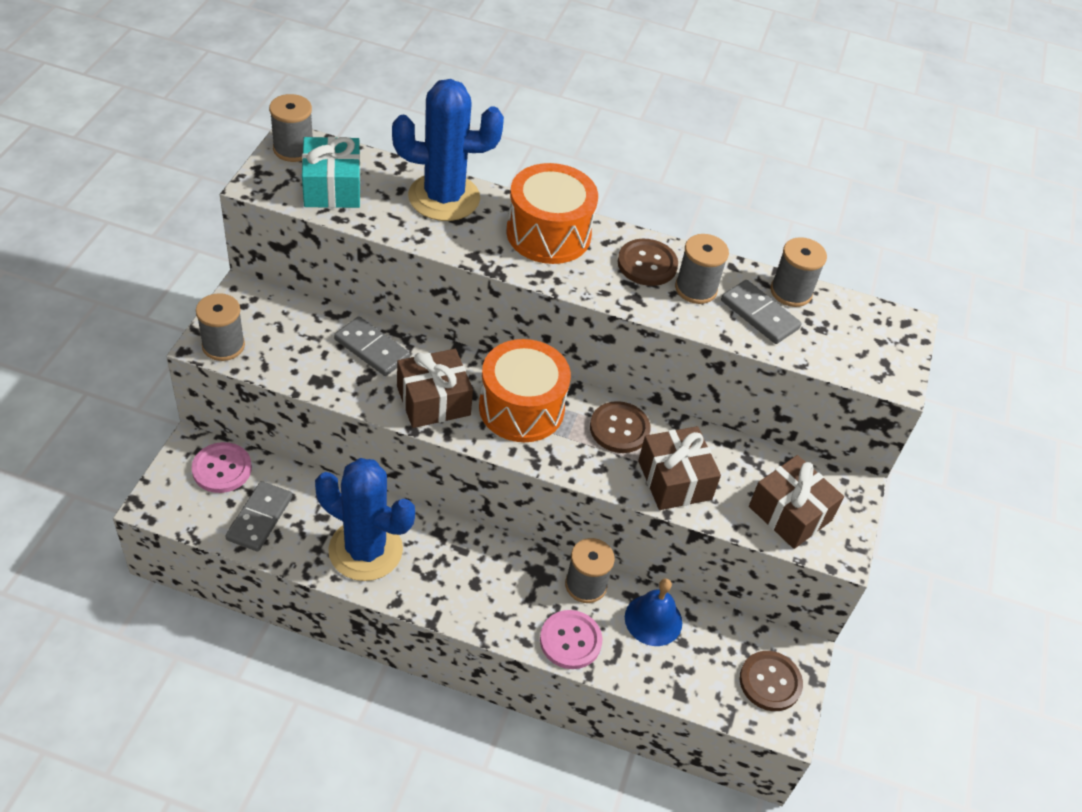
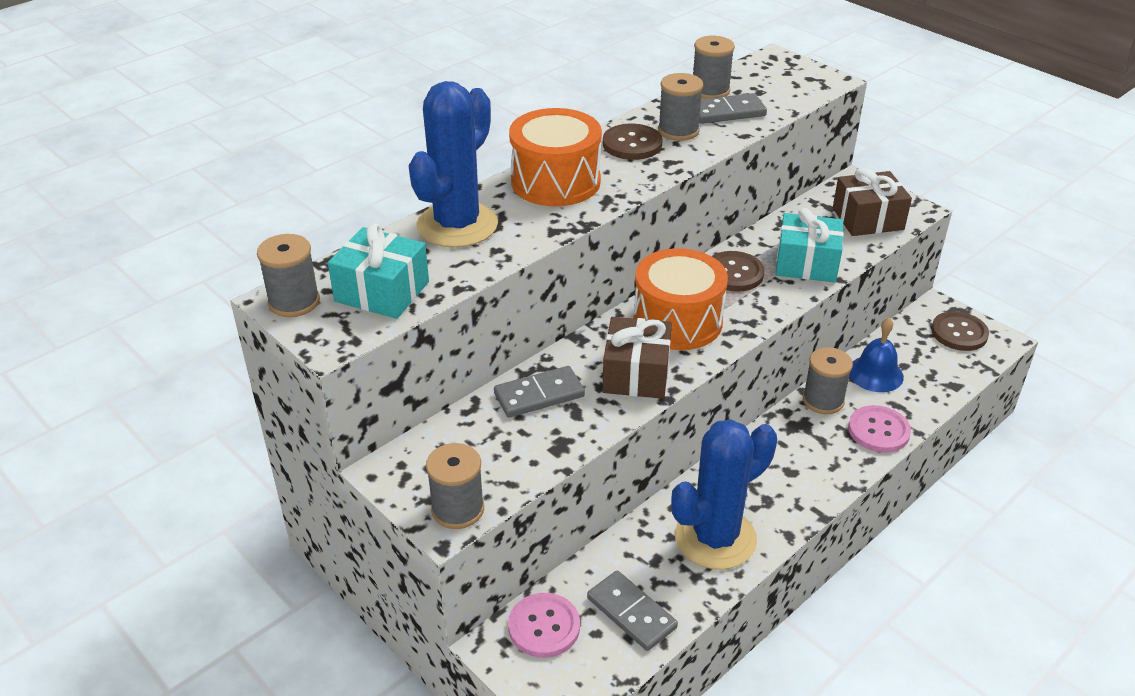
camera: 55 degrees left, 10 degrees down
(674, 480) = (806, 263): brown gift -> turquoise gift

